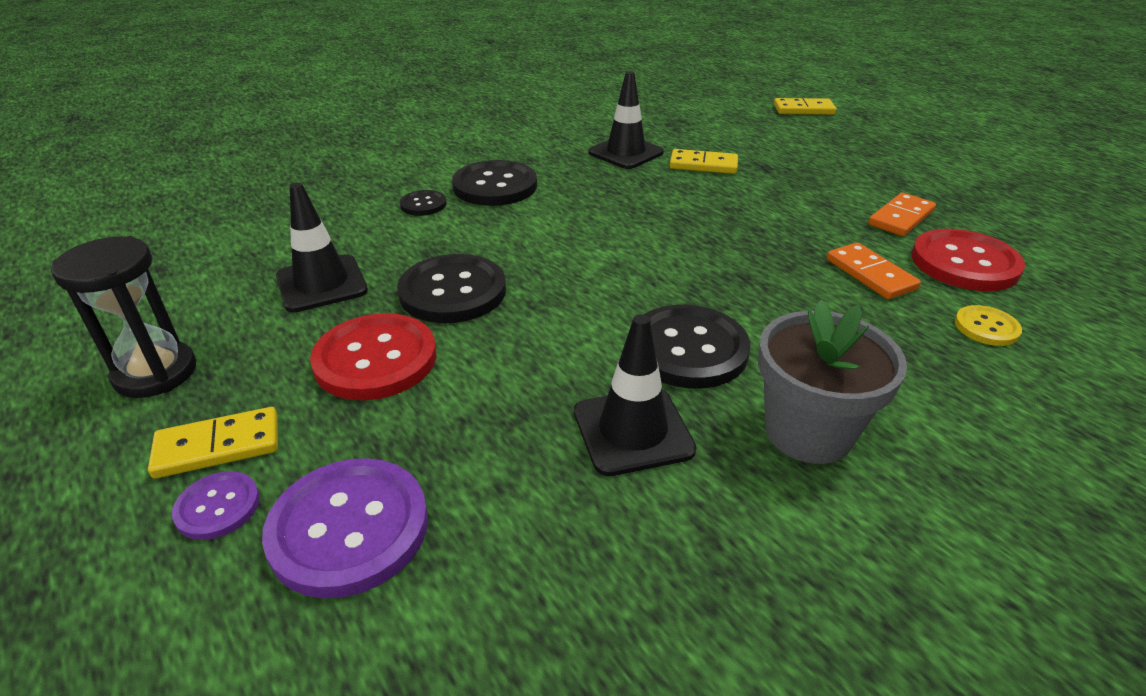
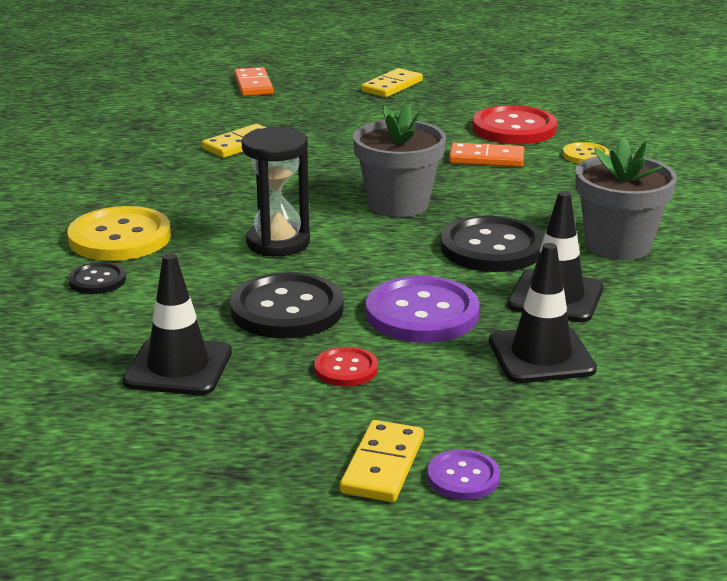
camera: 55 degrees left, 10 degrees down
(155, 373) = (222, 483): black hourglass -> black hourglass (278, 243)
(349, 528) = (544, 425): purple button -> purple button (422, 313)
(375, 359) = (346, 369): red button -> red button, size x0.52
(495, 186) = (120, 237): black button -> yellow button
(626, 153) = (159, 163): black traffic cone -> black traffic cone (541, 355)
(704, 267) = (398, 204): none -> grey flower pot
(803, 110) = (213, 73): yellow domino -> yellow domino (392, 86)
(900, 218) = (433, 119): orange domino -> orange domino (253, 85)

